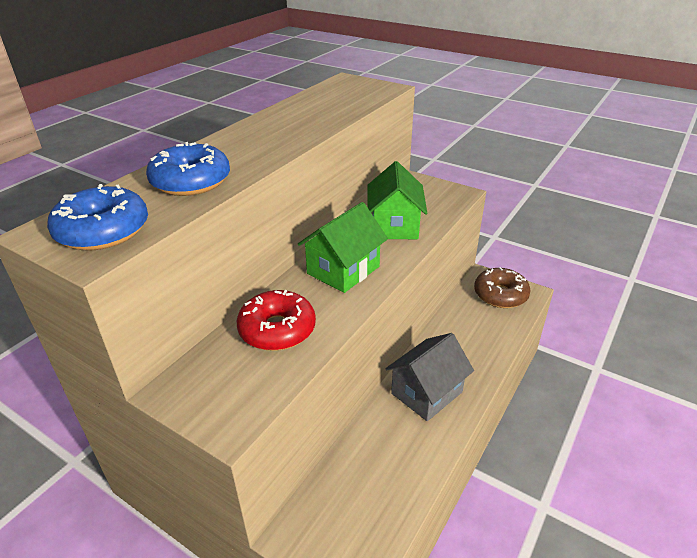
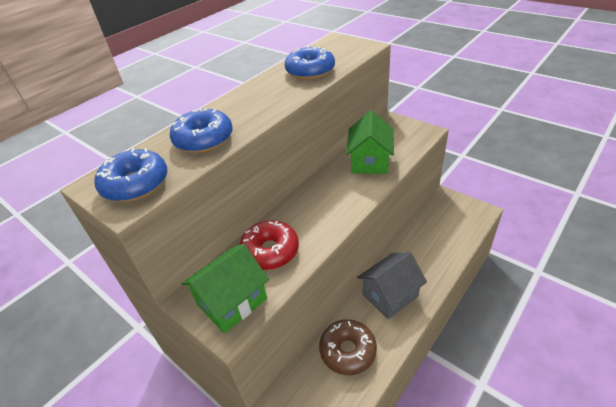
camera: 10 degrees right, 5 degrees up
(320, 111) = (310, 71): none -> blue donut
(343, 270) = (325, 201): green house -> green house (232, 301)
(500, 295) = (457, 213): brown donut -> brown donut (347, 351)

